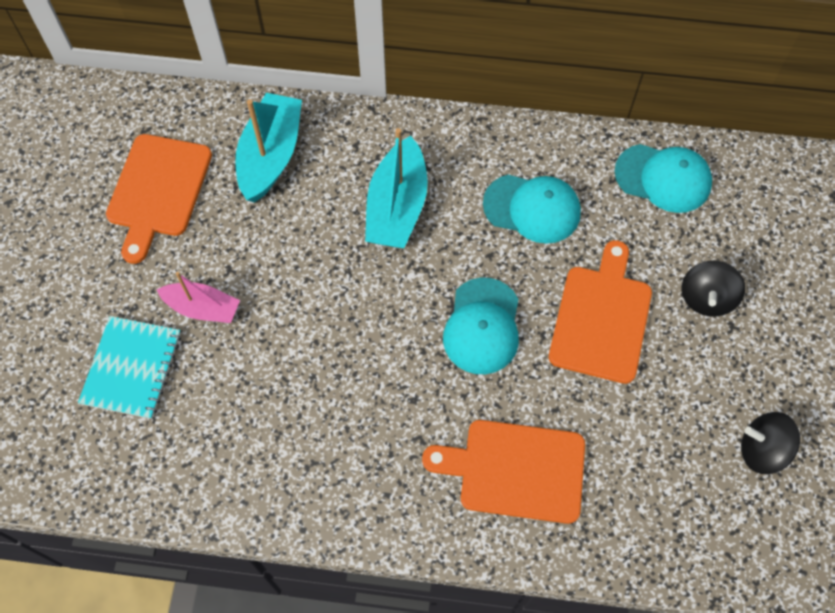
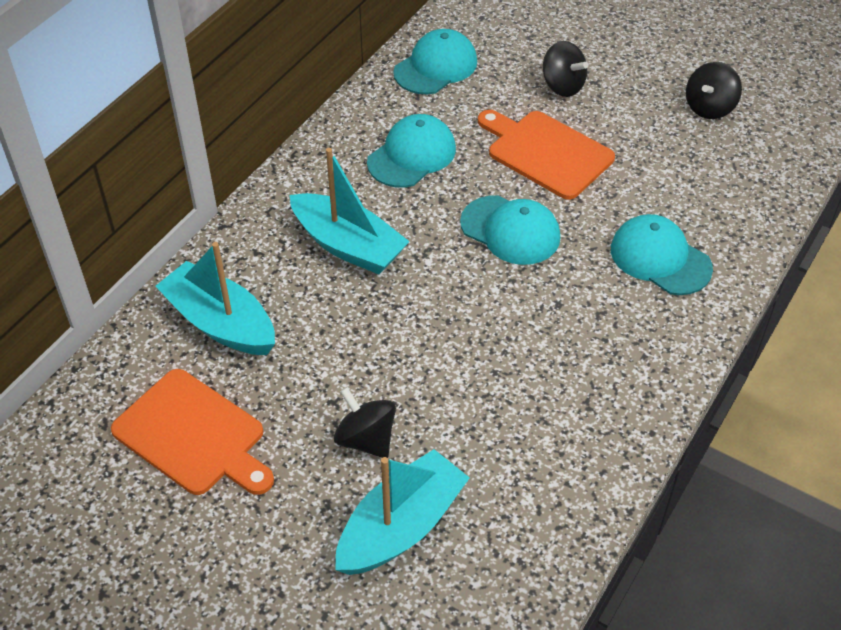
camera: 65 degrees left, 15 degrees down
(132, 368) = (401, 526): turquoise notebook -> turquoise boat
(203, 308) = (366, 439): pink boat -> black spinning top
(515, 470) = (660, 258): orange cutting board -> turquoise cap

